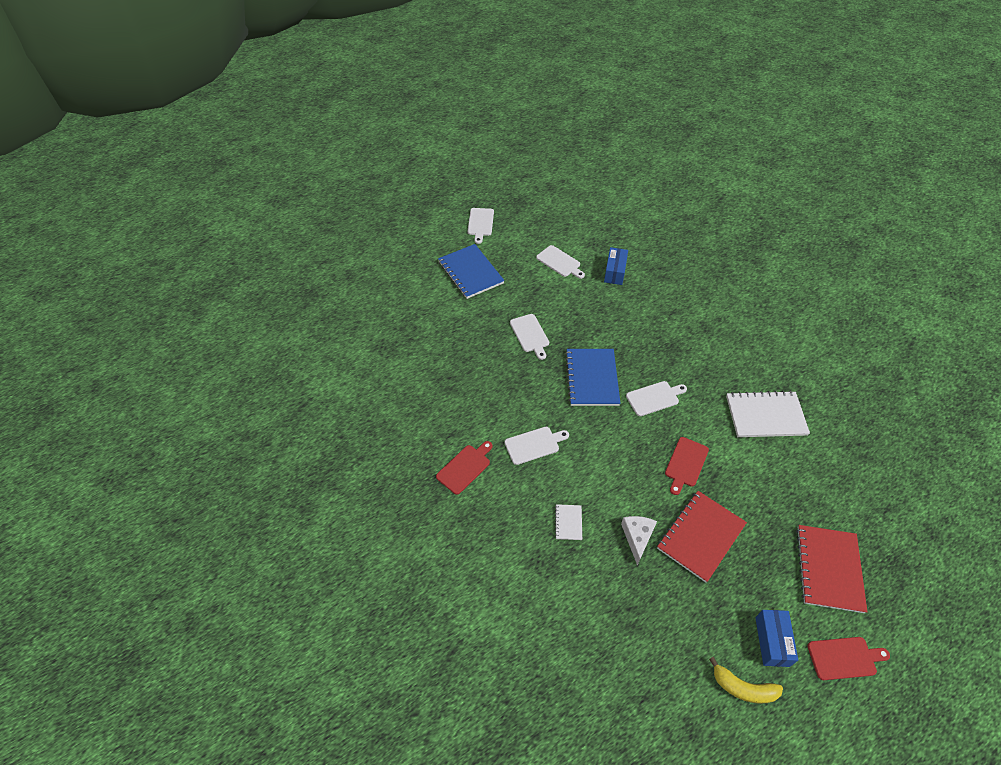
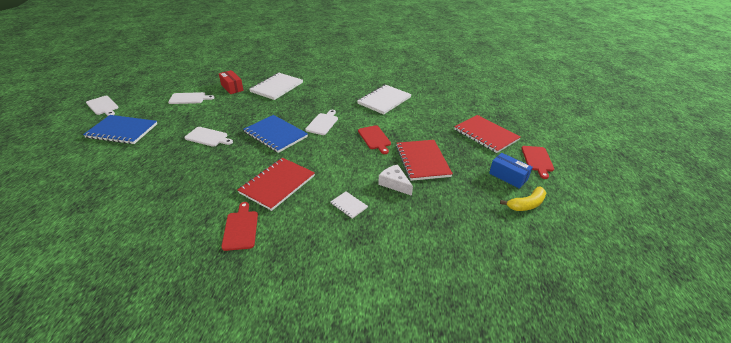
camera: 50 degrees left, 15 degrees down
(534, 445) = (277, 184): white cutting board -> red notebook
(615, 272) = (232, 87): blue box -> red box
(662, 304) = (277, 87): none -> white notebook
(844, 658) = (537, 160): red cutting board -> red cutting board turned 150 degrees clockwise

